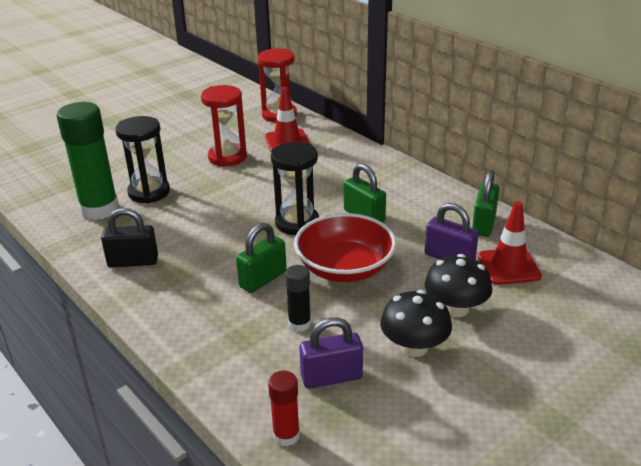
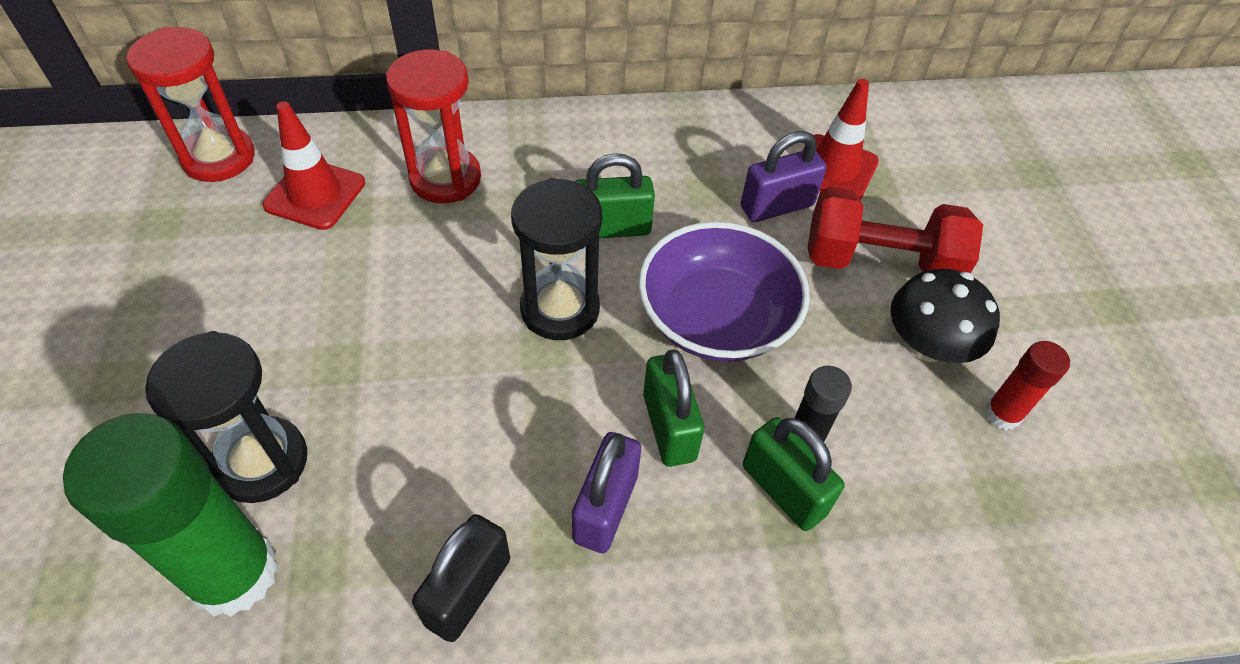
camera: 60 degrees left, 20 degrees up
(227, 157) = (273, 292): red hourglass -> red hourglass (445, 178)
(286, 435) = (1025, 578): red glue stick -> red glue stick (1002, 414)
(331, 377) = (938, 464): purple padlock -> purple padlock (605, 508)
(345, 268) = (716, 318): red bowl -> purple bowl
(455, 308) = (880, 262): black mushroom -> red dumbbell
(483, 224) = (733, 134): green padlock -> green padlock (783, 490)

